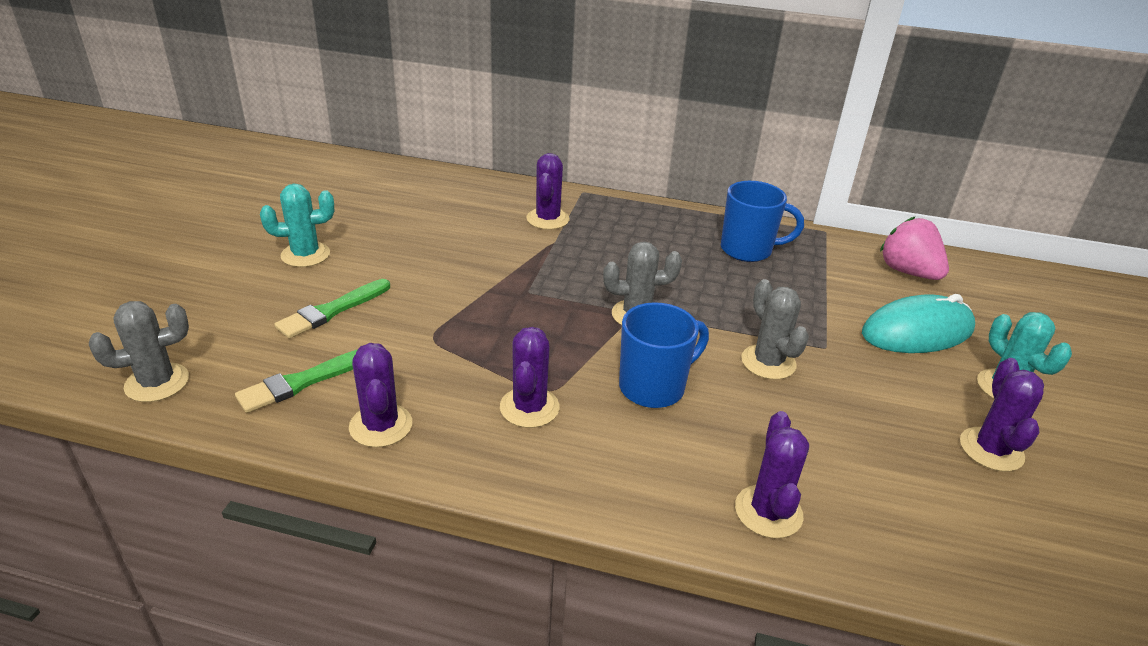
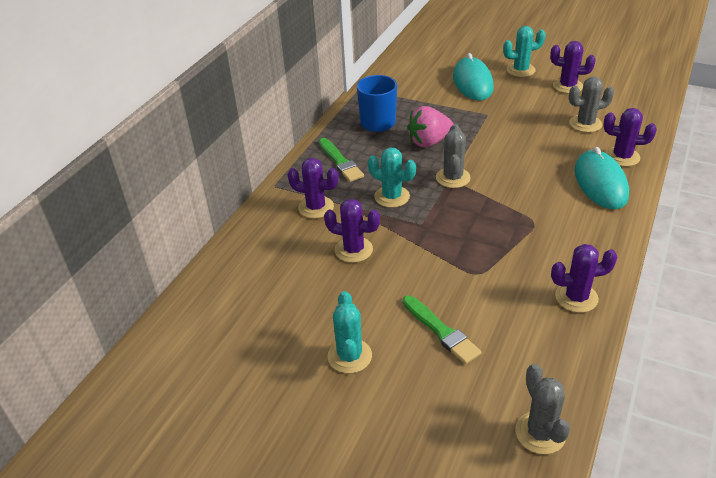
camera: 75 degrees left, 5 degrees up
(304, 381) = (532, 341): green brush -> green brush (340, 162)
(529, 407) = (551, 231): purple cactus -> purple cactus (353, 250)
(580, 268) = (392, 197): none -> turquoise cactus
(654, 387) = (528, 180): blue mug -> none
(671, 473) = (600, 183): none -> turquoise mouse
(768, 362) = (502, 136): grey cactus -> grey cactus (585, 124)
(908, 272) = (412, 71): pink strawberry -> pink strawberry (429, 142)

